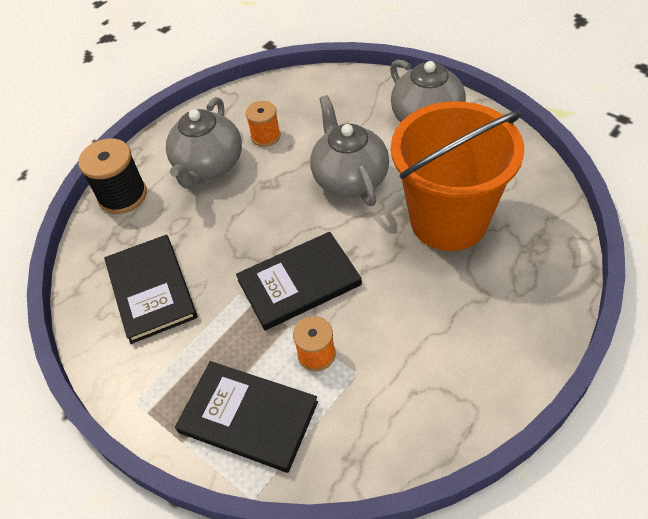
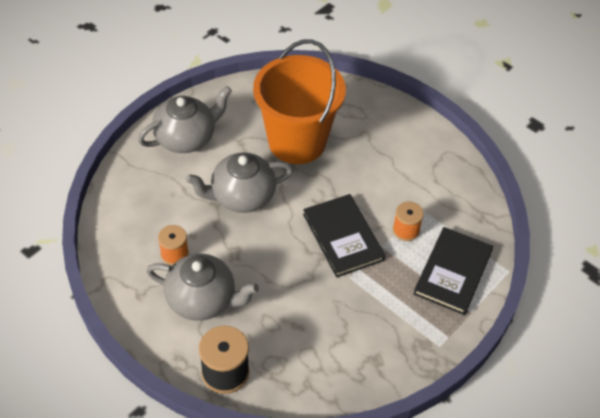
camera: 95 degrees left, 0 degrees up
(151, 290) = (339, 340): black book -> none

